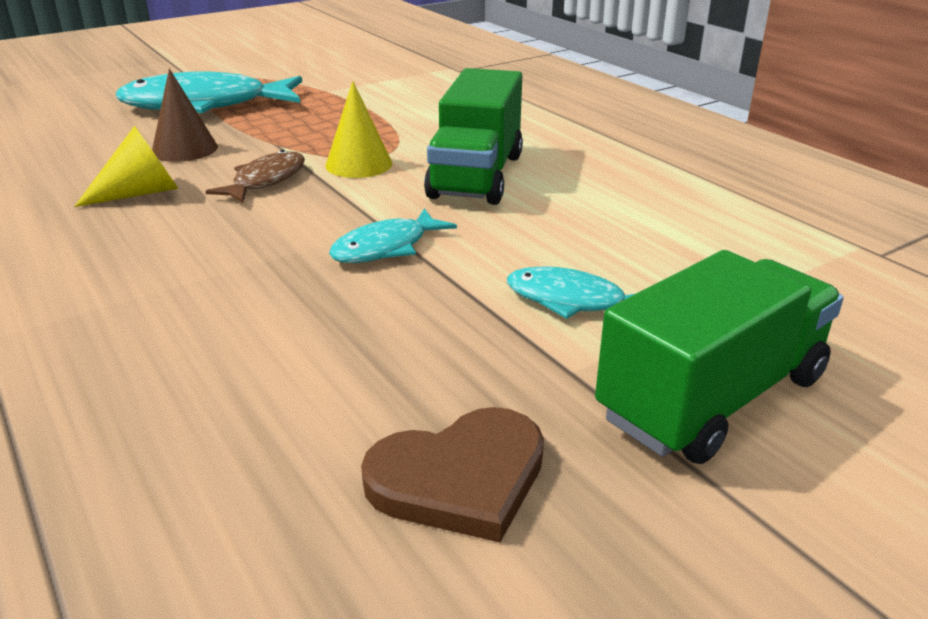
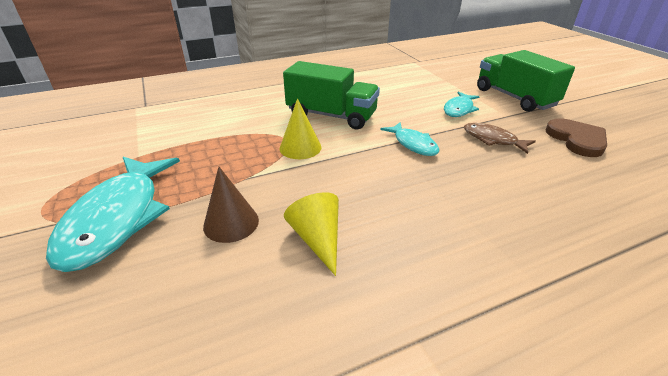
camera: 80 degrees left, 5 degrees up
(266, 180) = (314, 181): brown fish -> brown fish (492, 140)

